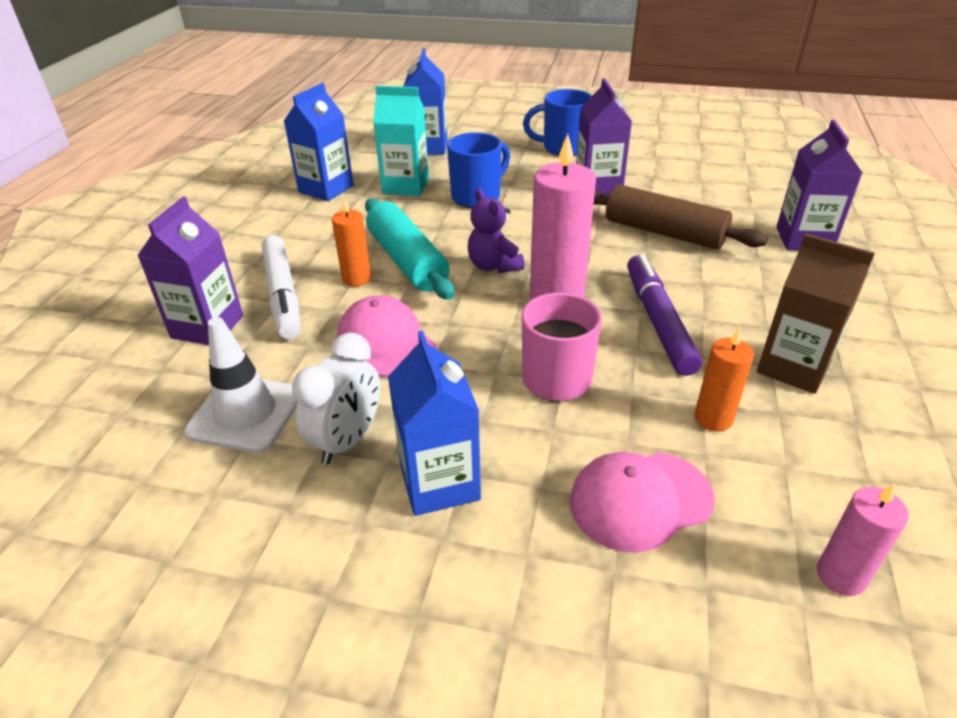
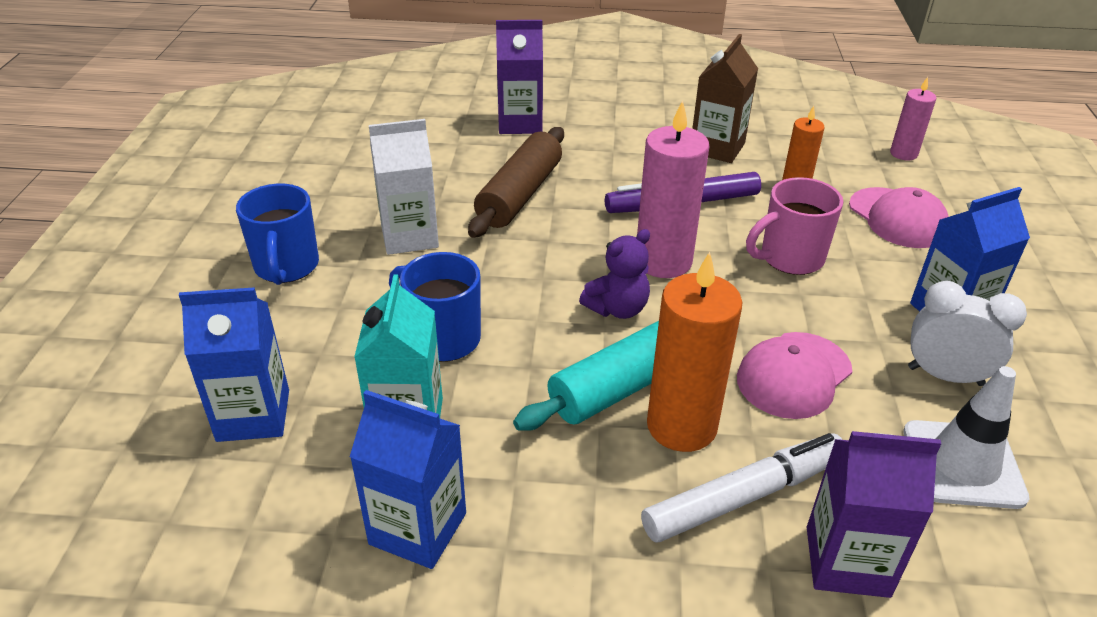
camera: 100 degrees left, 0 degrees up
(356, 278) = (681, 426): orange candle -> orange candle, size x1.79
(598, 186) = (409, 236): purple carton -> white carton

